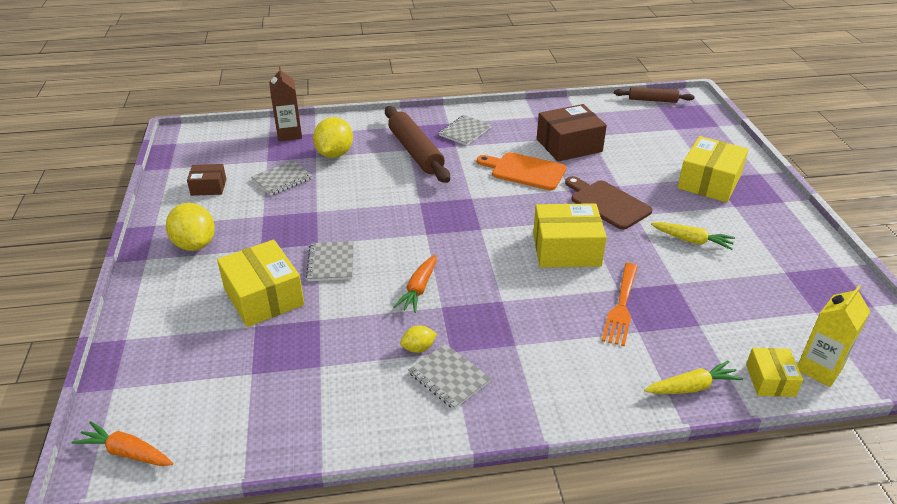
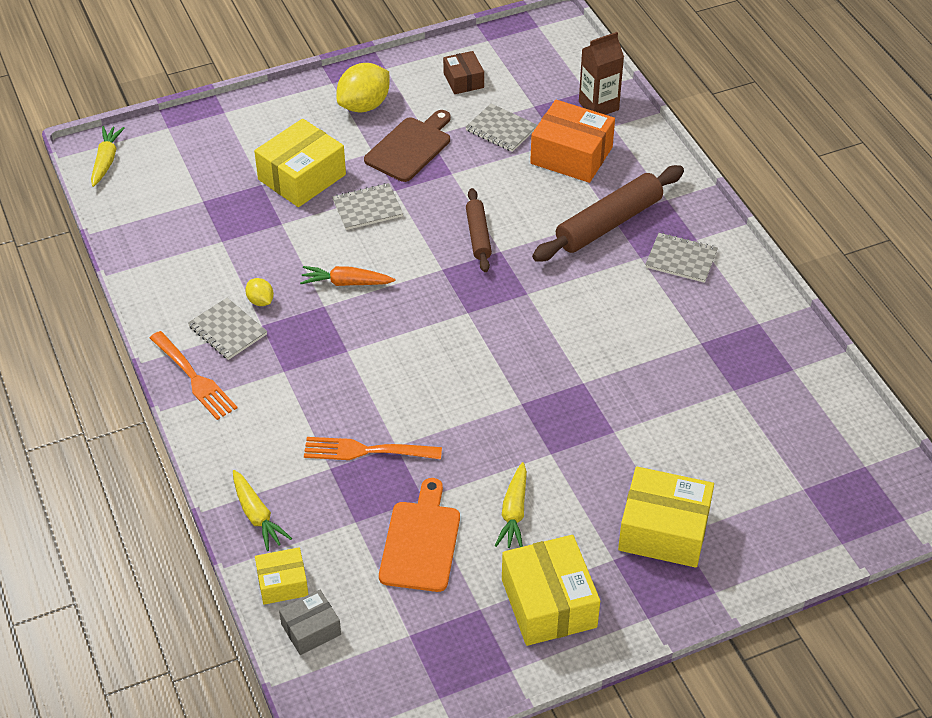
camera: 75 degrees right, 10 degrees up
(127, 452) = (106, 161): orange carrot -> yellow carrot
(334, 154) = (571, 155): yellow lemon -> orange box
(449, 377) = (227, 330): grey notebook -> grey notebook turned 75 degrees counterclockwise
(507, 412) = (194, 378): none -> orange fork
(525, 171) = (608, 333): orange cutting board -> orange cutting board (421, 542)
(566, 249) = (454, 393): yellow box -> yellow box (548, 603)
(569, 145) = (694, 370): brown box -> none
(607, 203) = (566, 423): brown cutting board -> brown cutting board (410, 147)
(652, 100) = (885, 456): brown rolling pin -> brown rolling pin (478, 235)
(819, 369) = (311, 629): yellow carton -> grey box

